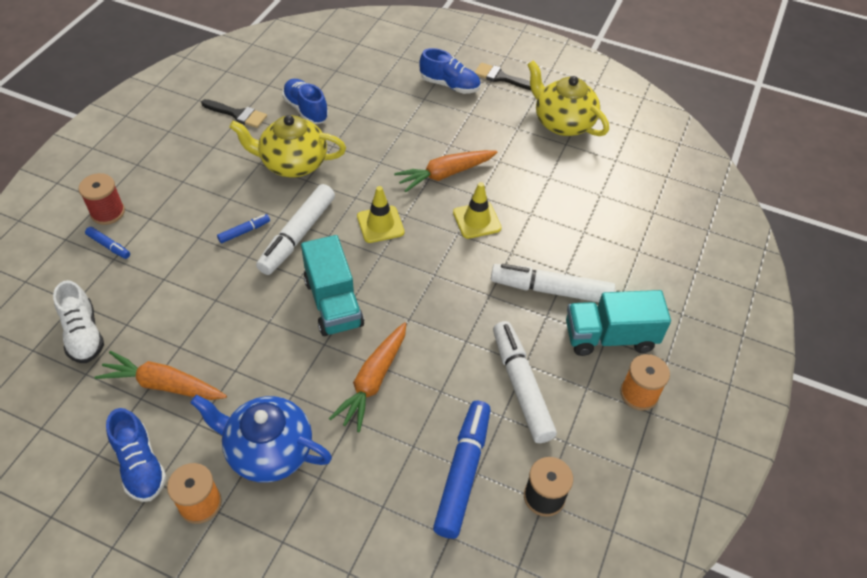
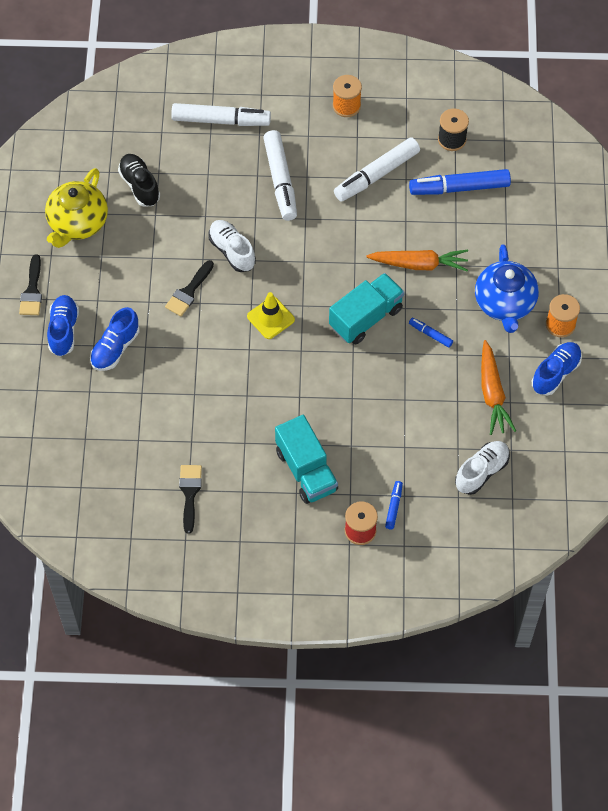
camera: 110 degrees left, 10 degrees up
(244, 231) = (328, 414): blue marker -> blue marker (430, 334)
(293, 163) = (232, 415): yellow teapot -> none
(297, 235) = (312, 372): white marker -> white marker (221, 120)
(306, 110) = (156, 438): blue shoe -> blue shoe (115, 348)
(445, 174) = (188, 292): orange carrot -> black brush
(477, 220) = (232, 251): yellow traffic cone -> white shoe
(589, 176) = (139, 185): none -> black shoe
(609, 337) = (306, 133): turquoise truck -> turquoise truck (306, 470)

